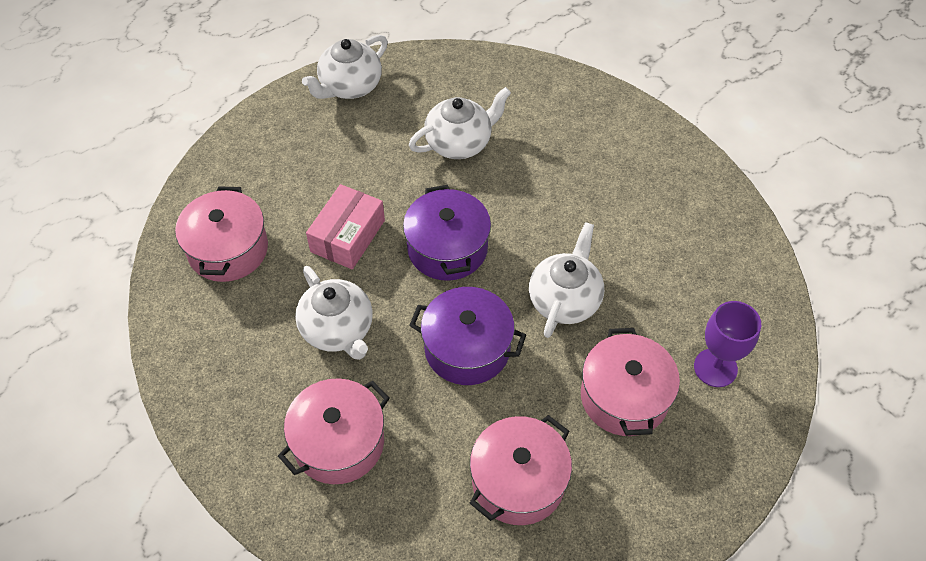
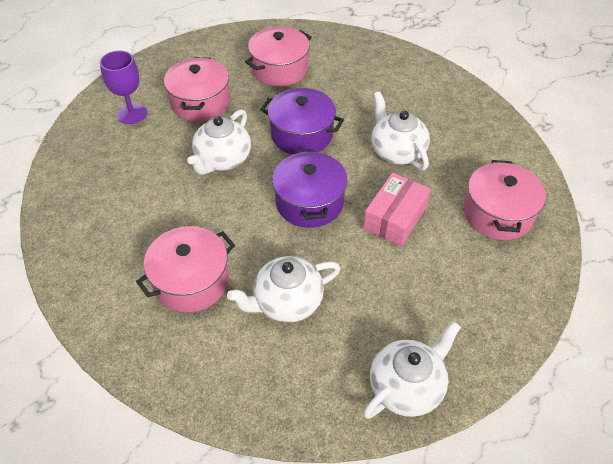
camera: 175 degrees left, 5 degrees down
(339, 443) = (390, 92): pink pot -> pink pot (191, 281)

